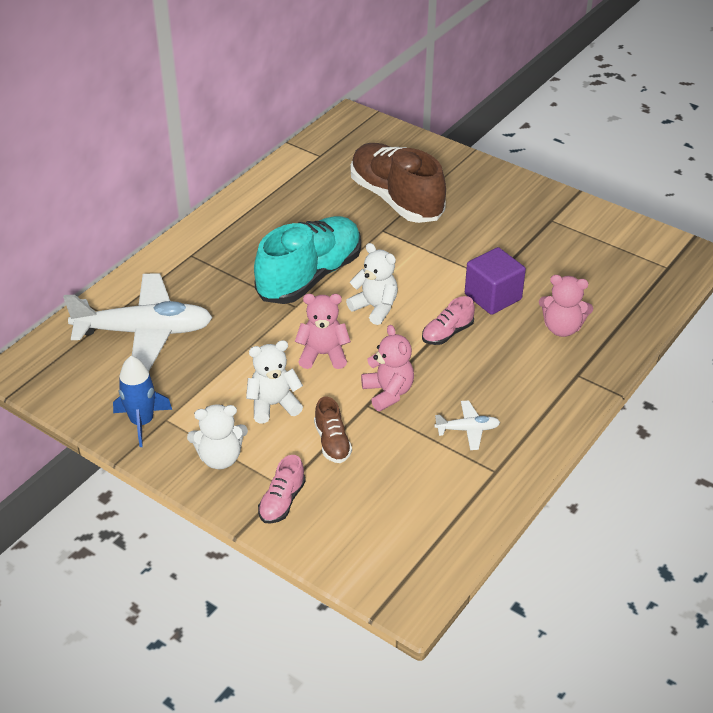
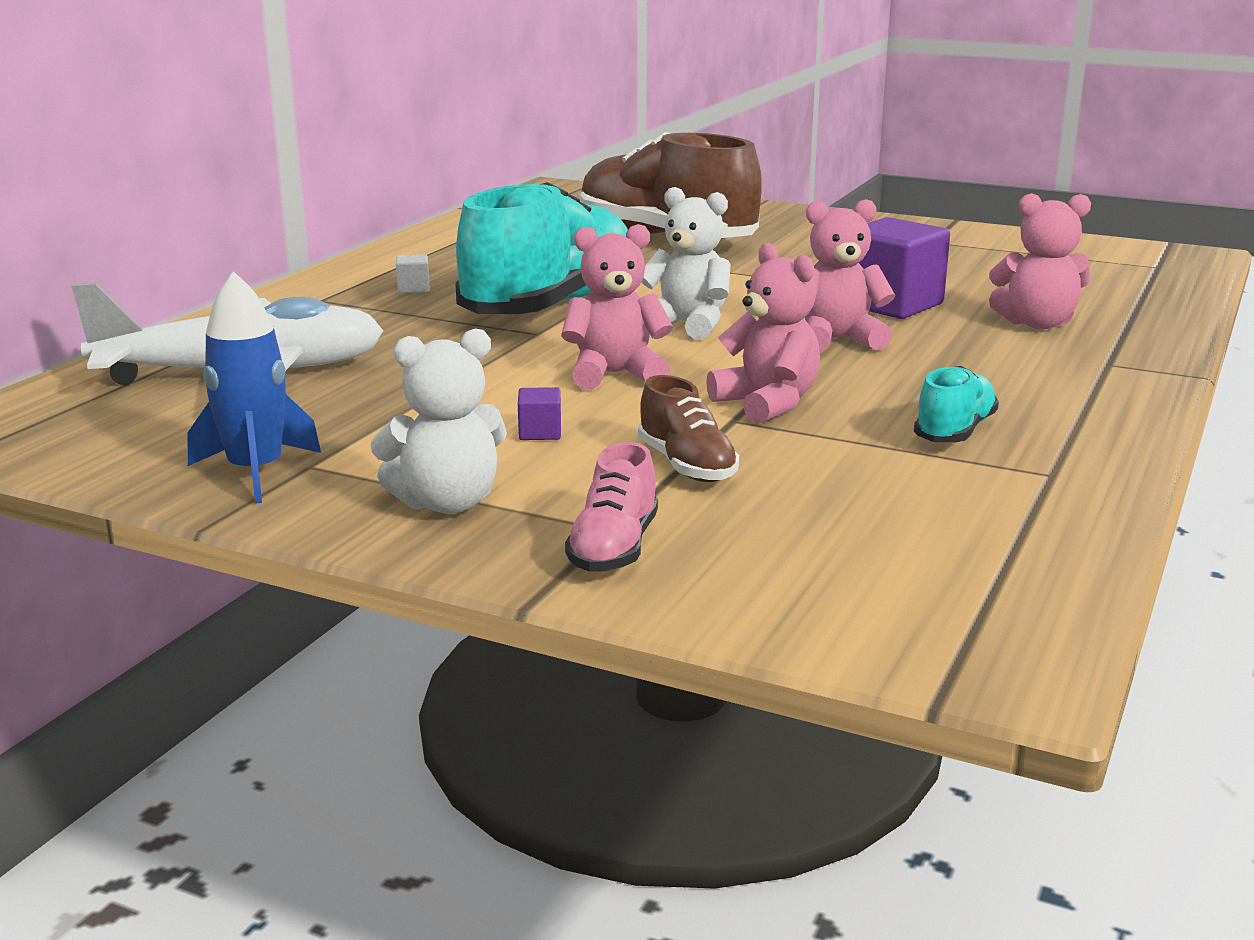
camera: 10 degrees left, 20 degrees down
(241, 248) = (413, 288): none -> white cube
(273, 405) = (540, 433): white teddy bear -> purple cube
(447, 333) = (837, 340): pink shoe -> pink teddy bear
(467, 429) = (954, 432): white plane -> turquoise shoe

